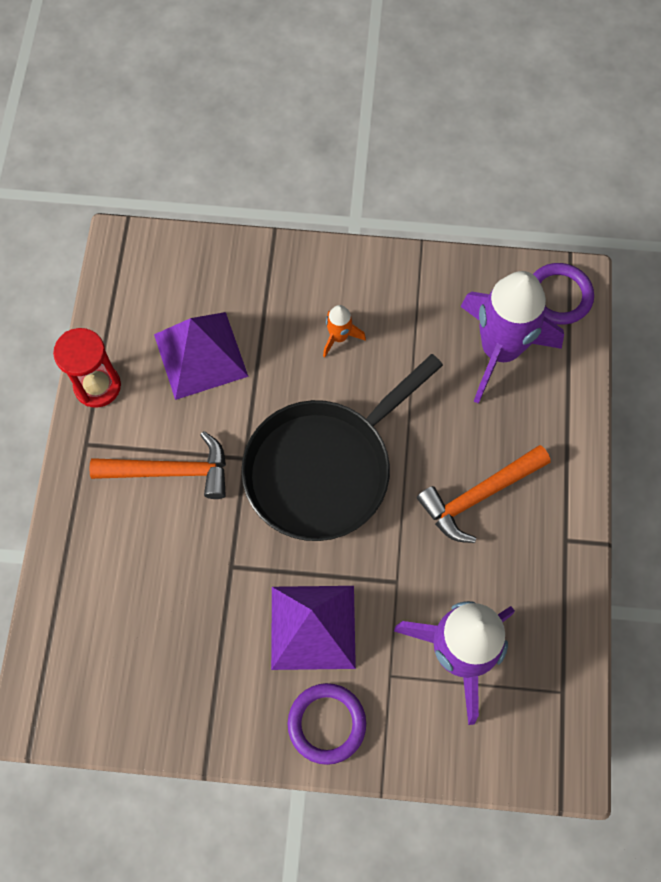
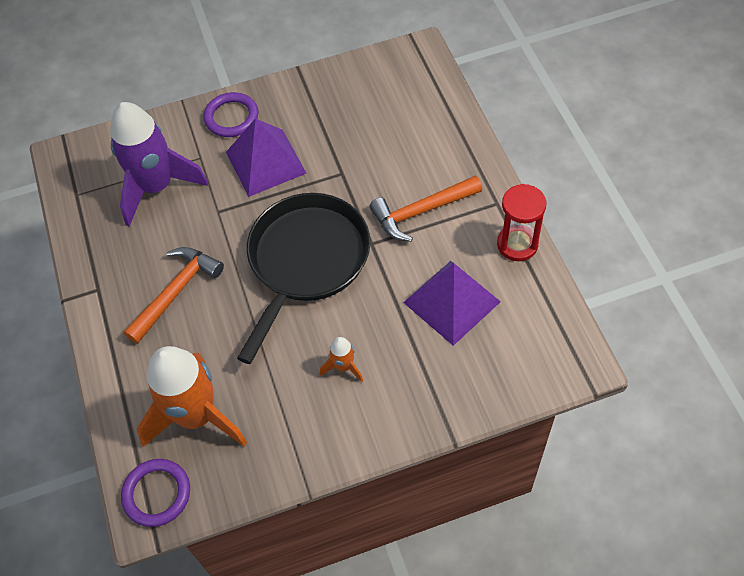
camera: 160 degrees right, 10 degrees down
(499, 350) = (197, 416): purple rocket -> orange rocket

